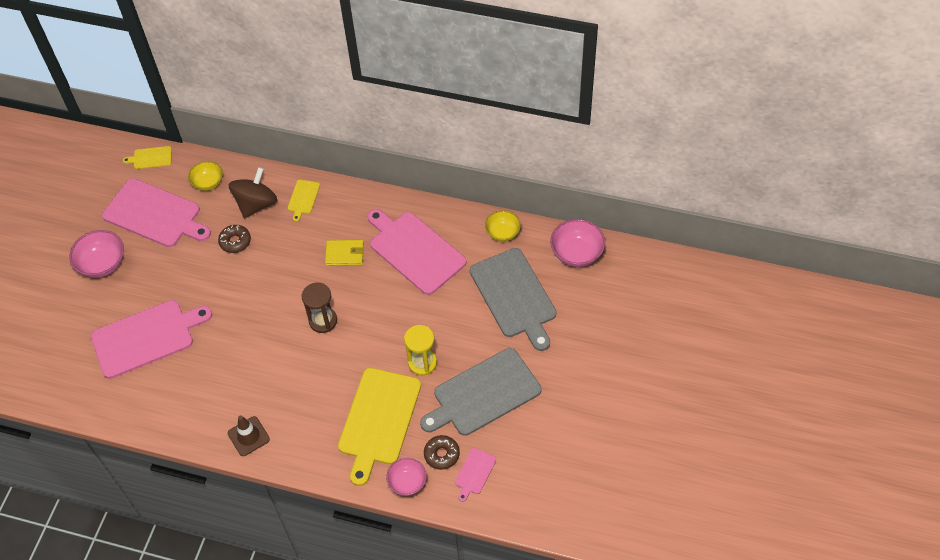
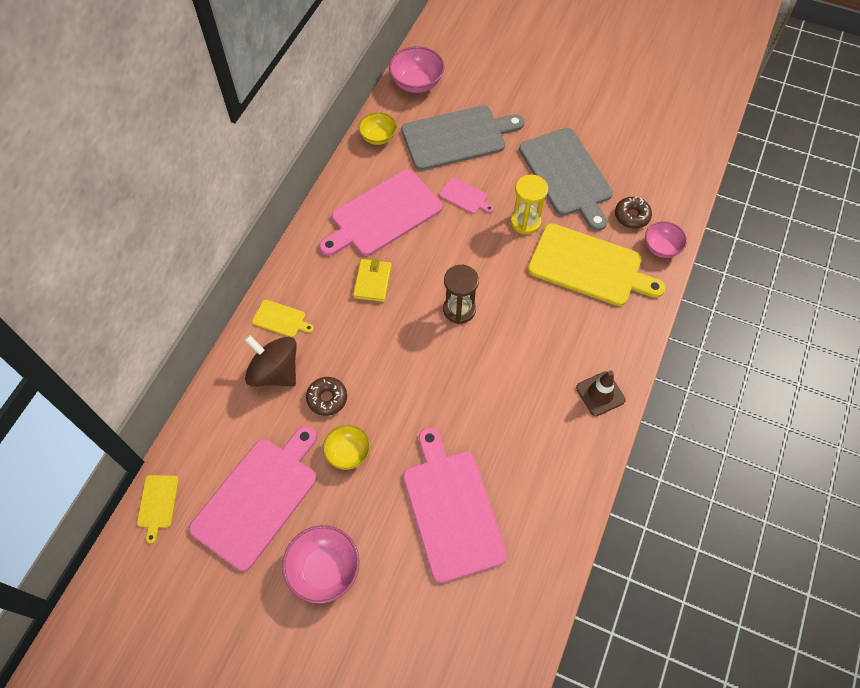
camera: 85 degrees left, 5 degrees up
(208, 183) = (224, 428): yellow bowl -> yellow bowl (348, 453)
(474, 473) = (652, 192): pink cutting board -> pink cutting board (465, 196)

